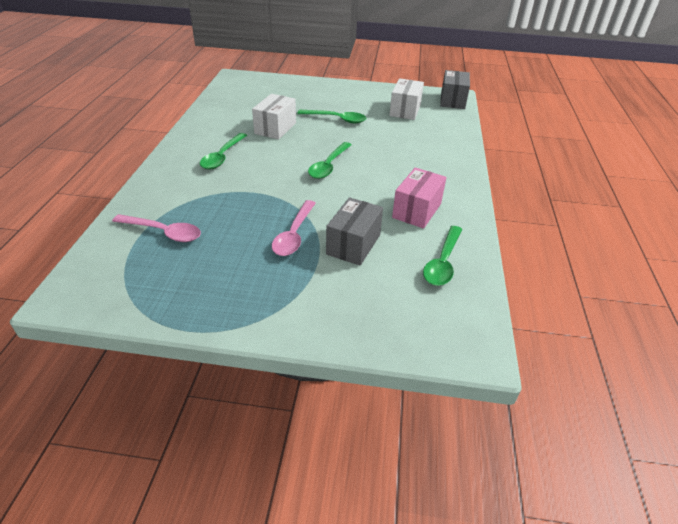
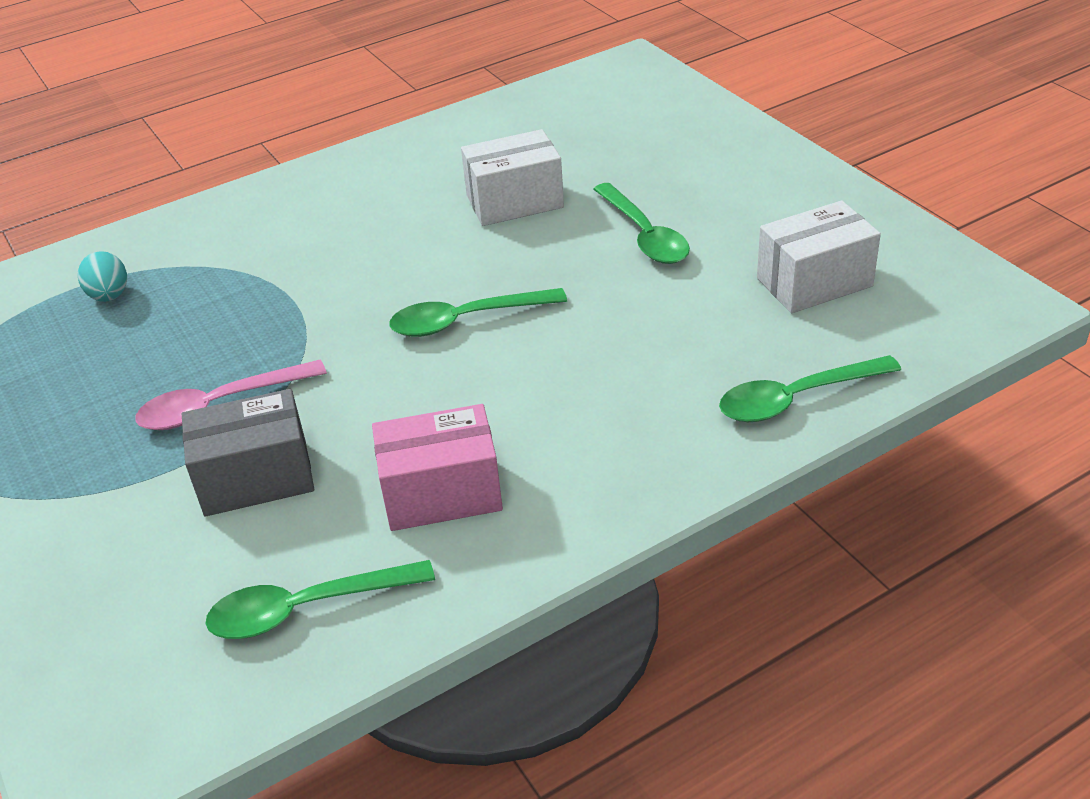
camera: 55 degrees right, 0 degrees up
(163, 232) = (109, 296): pink spoon -> turquoise egg
(222, 156) = (358, 215): green spoon -> green spoon (796, 398)
(452, 100) = (974, 313): grey box -> none

